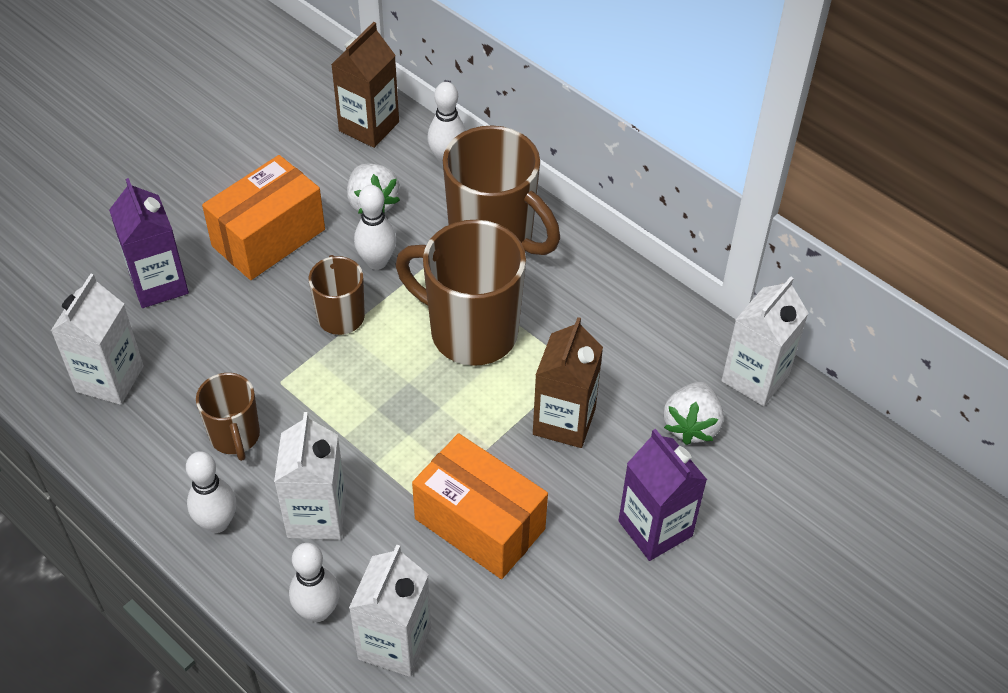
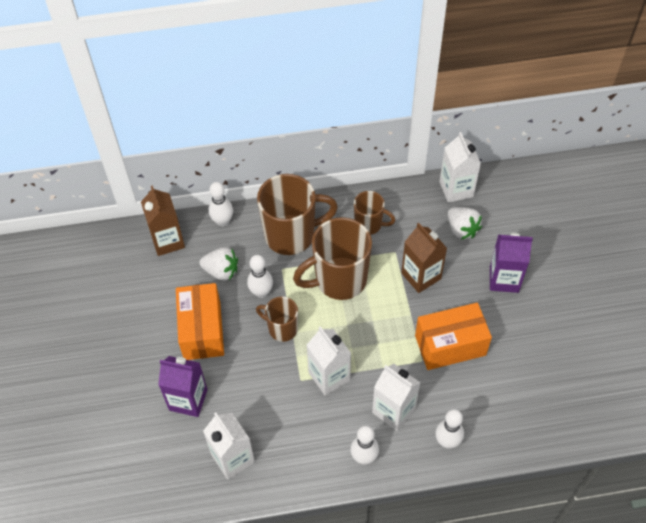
camera: 50 degrees left, 5 degrees up
(235, 436) = (318, 419): brown mug -> brown mug (369, 224)
(394, 643) = (487, 419): white carton -> white carton (329, 376)

